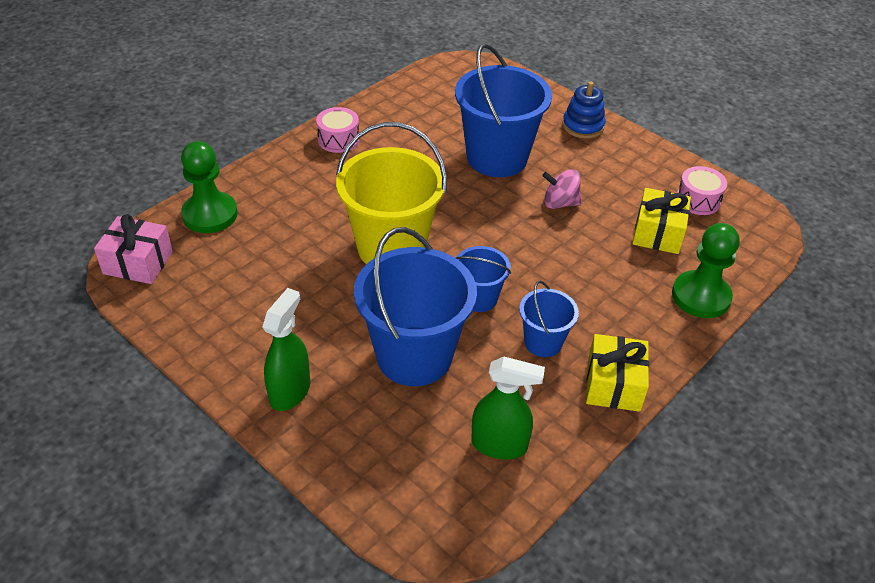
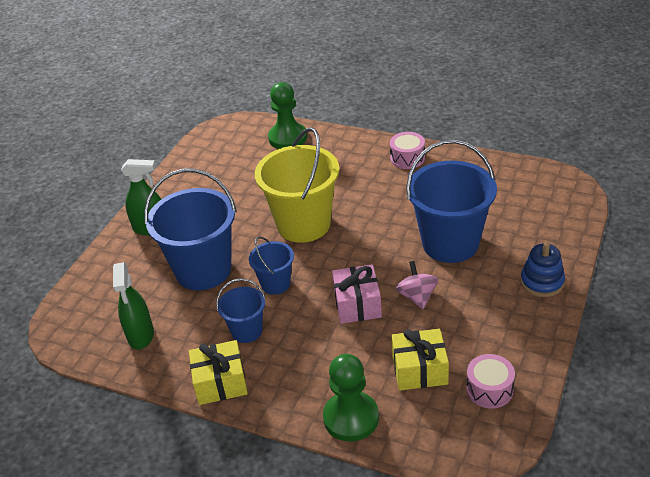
camera: 75 degrees right, 5 degrees down
(138, 263) = (228, 131): pink gift -> pink gift (357, 304)

